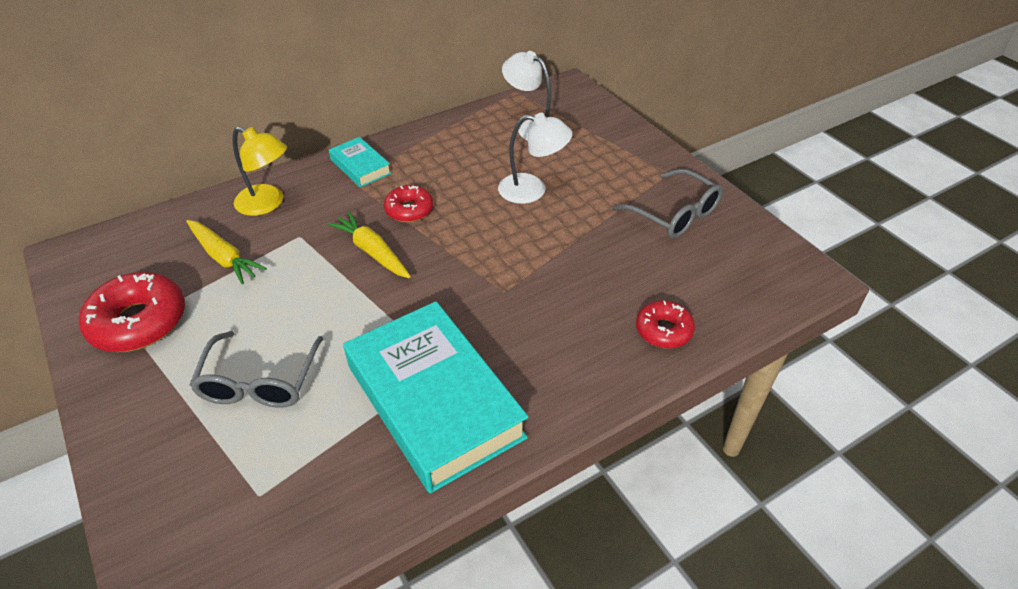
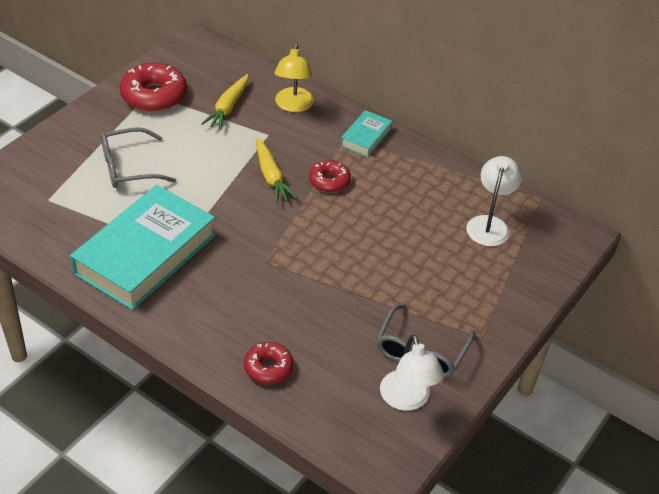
camera: 65 degrees right, 0 degrees up
(372, 252) = (271, 177): yellow carrot -> yellow carrot turned 135 degrees clockwise
(532, 190) = (398, 247): white lamp -> white lamp (407, 400)

